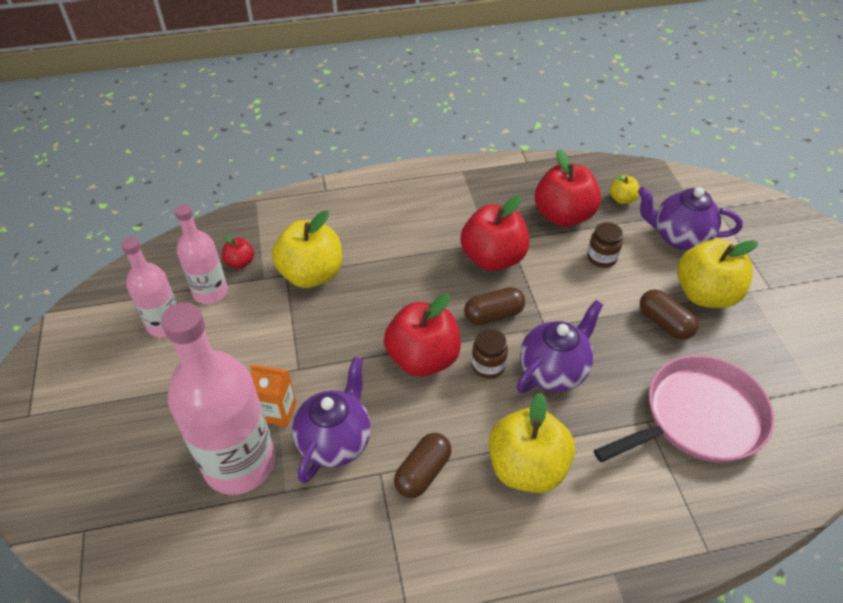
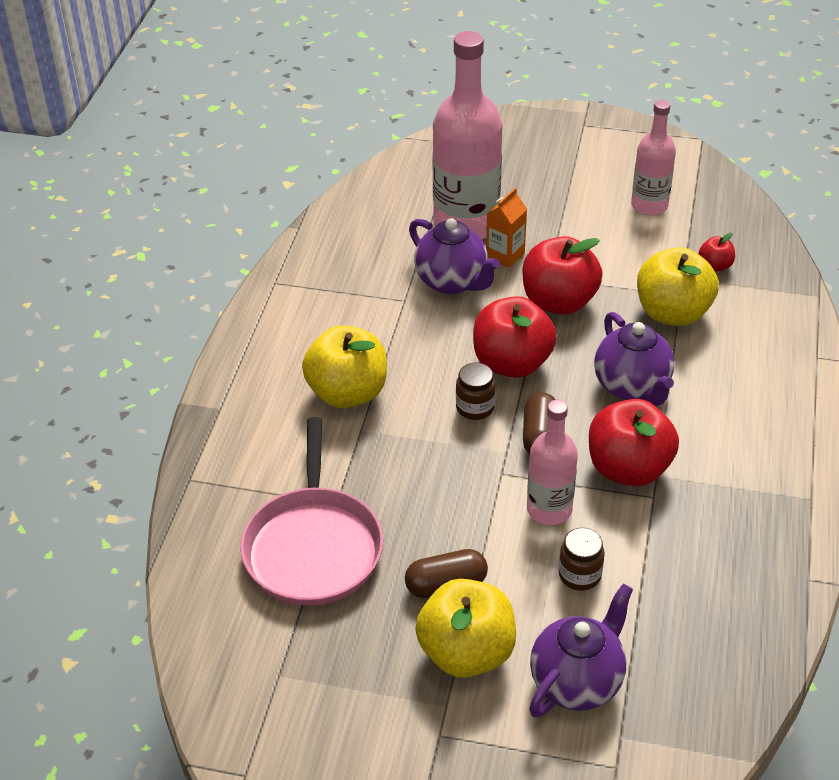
camera: 115 degrees right, 5 degrees down
(210, 292) = (679, 239): pink bottle -> pink bottle (549, 509)
(423, 472) = (387, 325): brown capsule -> none
(553, 371) = (439, 456): purple teapot -> purple teapot (632, 387)
(563, 216) = (675, 570): red apple -> red apple (559, 301)
(622, 199) = (682, 655): yellow apple -> none

